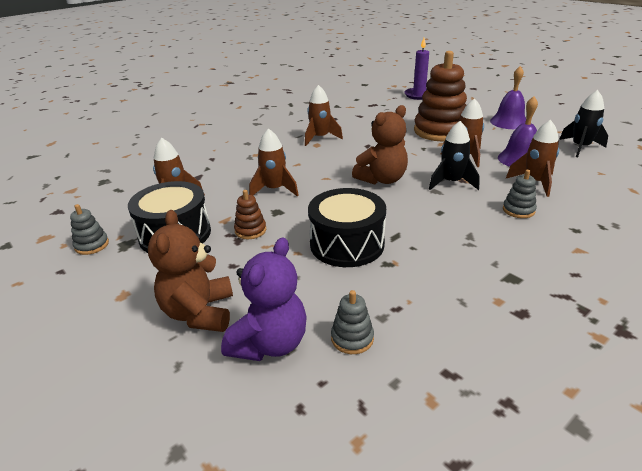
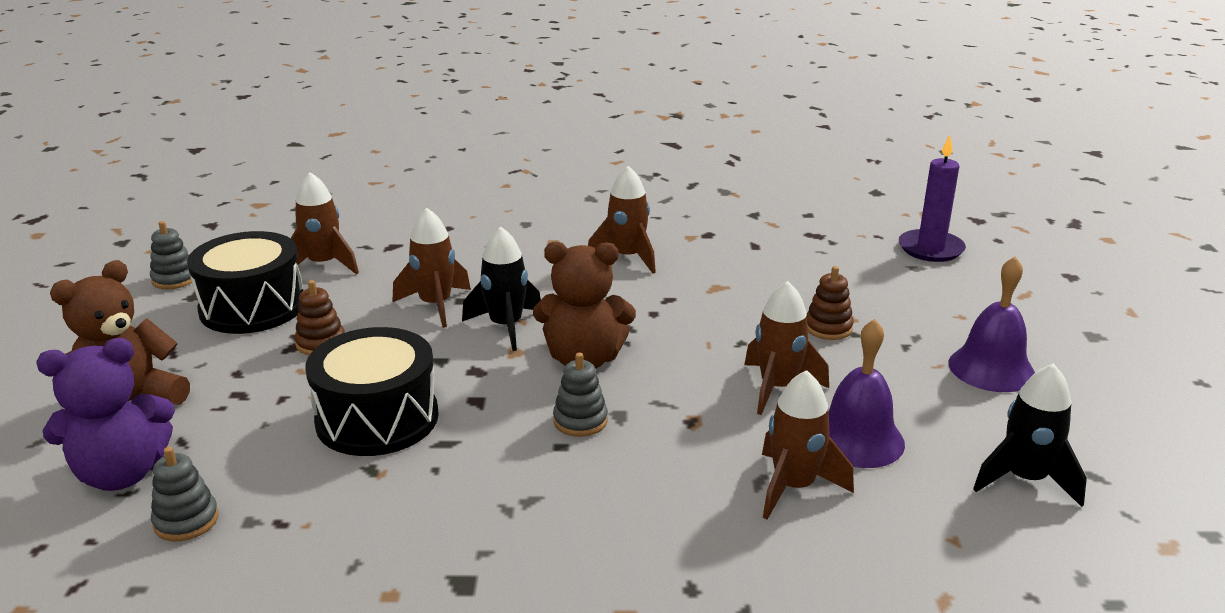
camera: 40 degrees right, 5 degrees down
(440, 131) = (828, 328): brown stacking toy -> brown stacking toy, size x0.43
(451, 183) = (666, 415): black rocket -> black rocket (506, 326)
(518, 210) = (672, 509): grey stacking toy -> grey stacking toy (580, 421)

